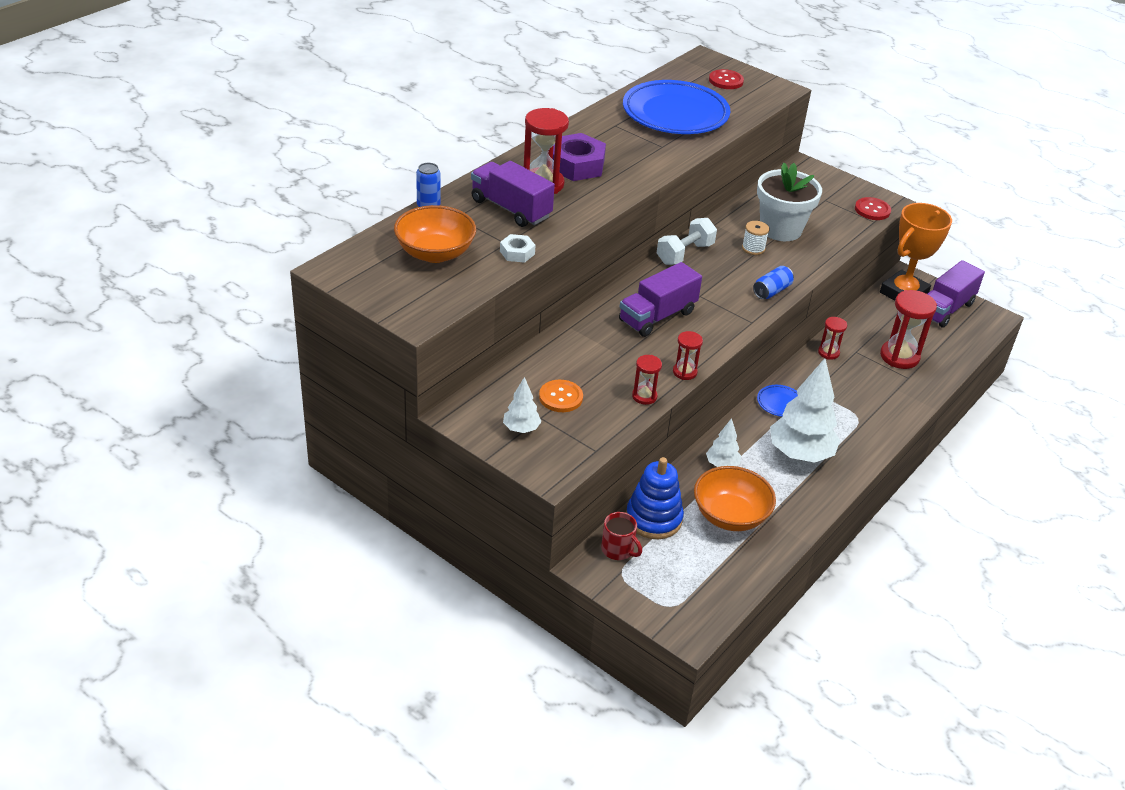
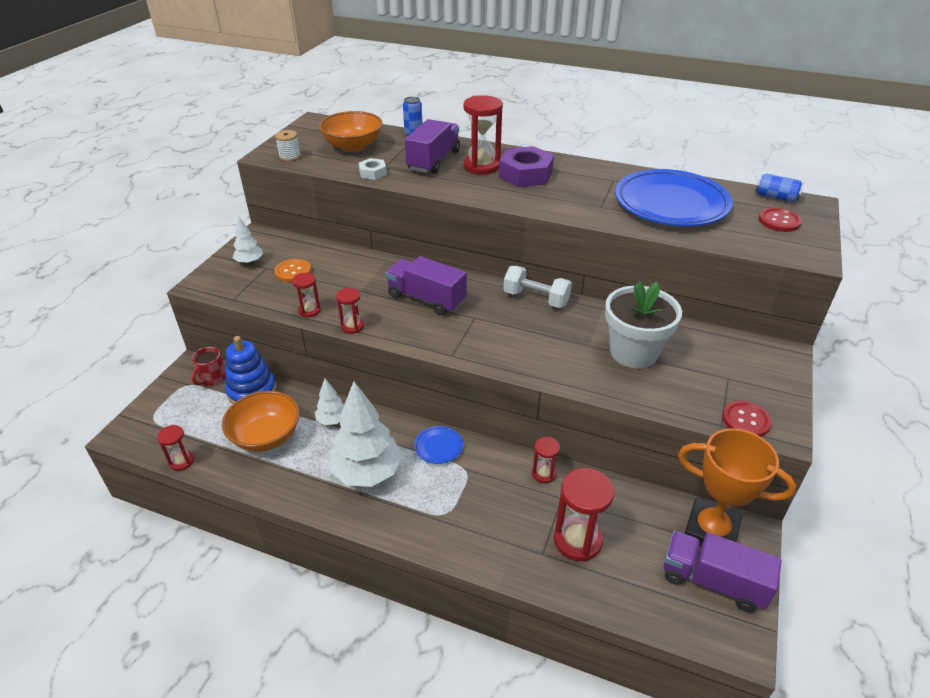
camera: 75 degrees right, 0 degrees up
(748, 584) = (181, 461): none -> red hourglass
(753, 248) = (580, 338): white spool -> white spool (290, 157)
(771, 291) = (513, 361): blue can -> blue can (776, 197)

